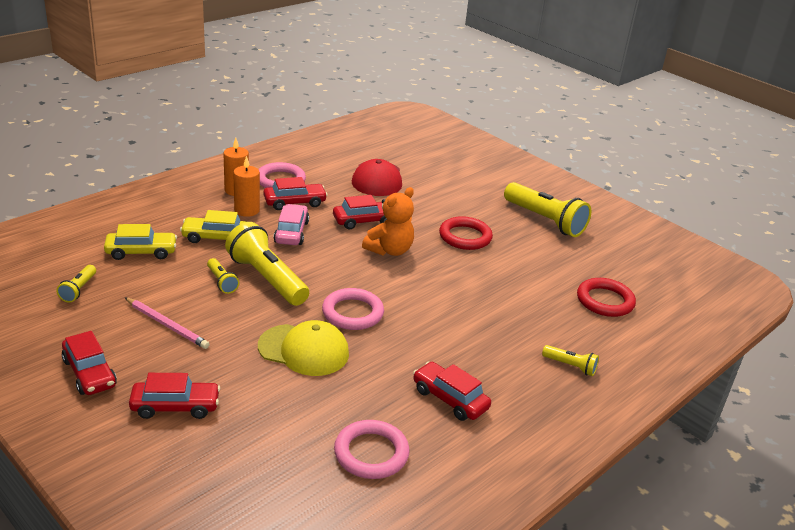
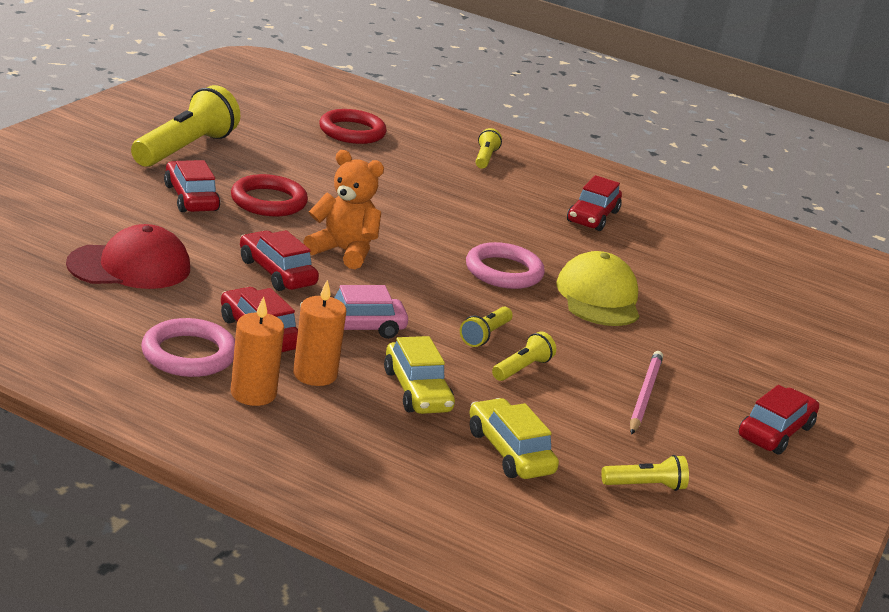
camera: 110 degrees left, 5 degrees down
(175, 406) = (760, 364): red car -> red car (191, 198)
(266, 279) = (485, 335): yellow flashlight -> yellow flashlight, size x0.48
(371, 453) = (702, 253): pink ring -> none

